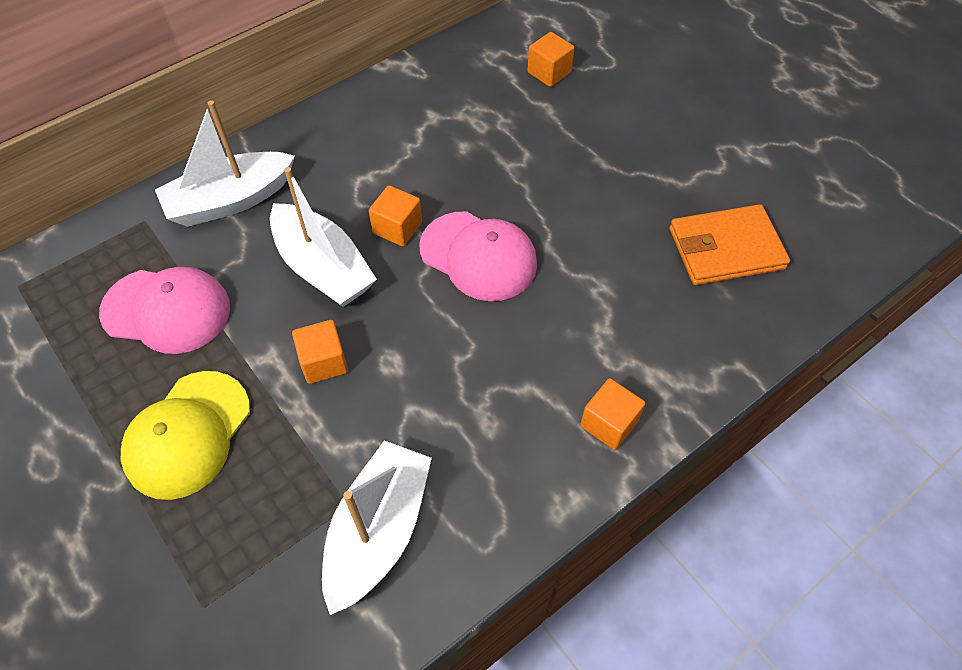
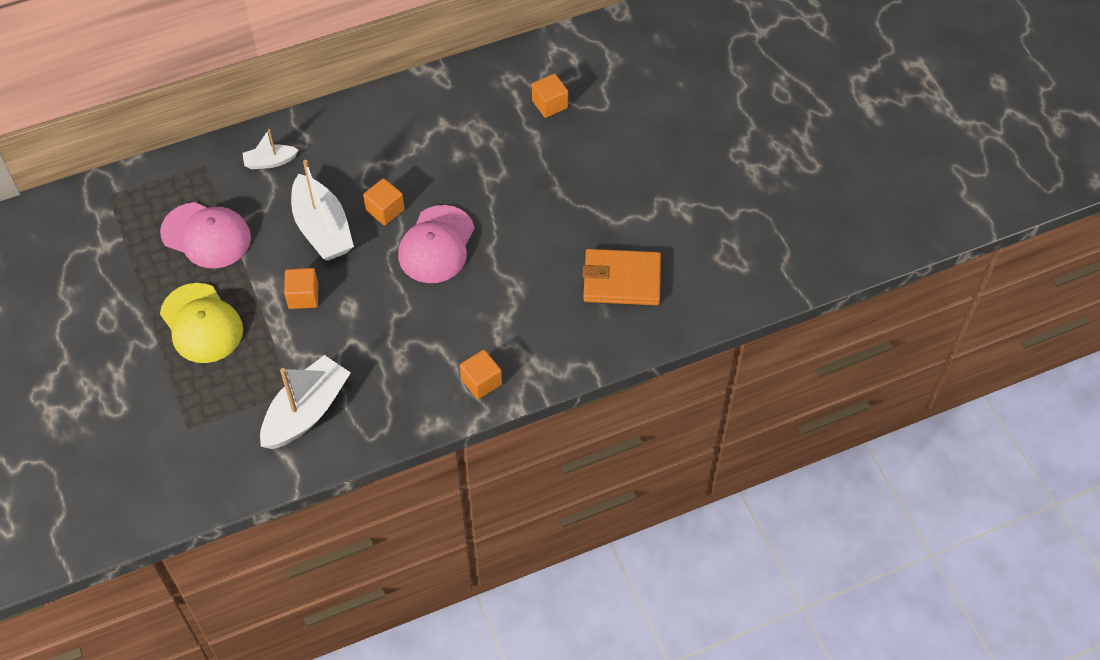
camera: 15 degrees right, 0 degrees up
(187, 434) = (201, 323): yellow cap -> yellow cap turned 75 degrees counterclockwise
(230, 200) = (270, 162): white boat -> white boat, size x0.53
(478, 256) = (436, 245): pink cap -> pink cap turned 60 degrees clockwise

